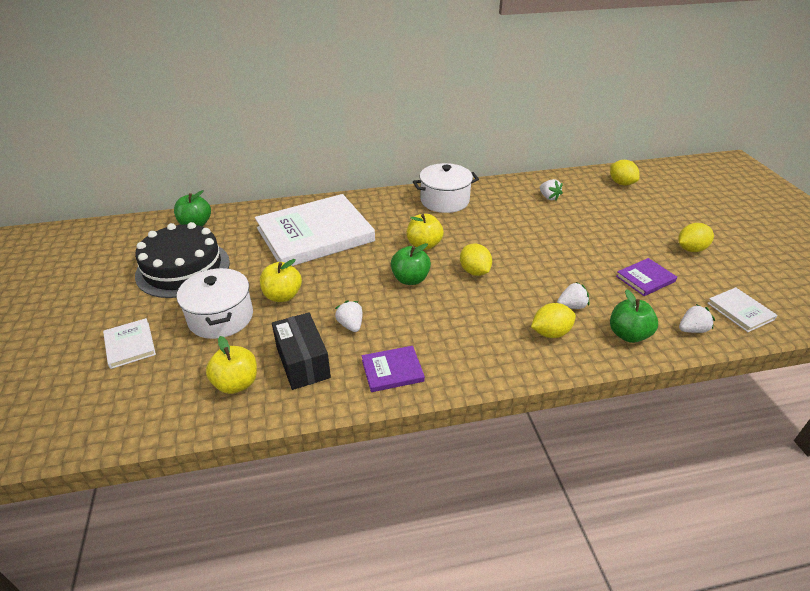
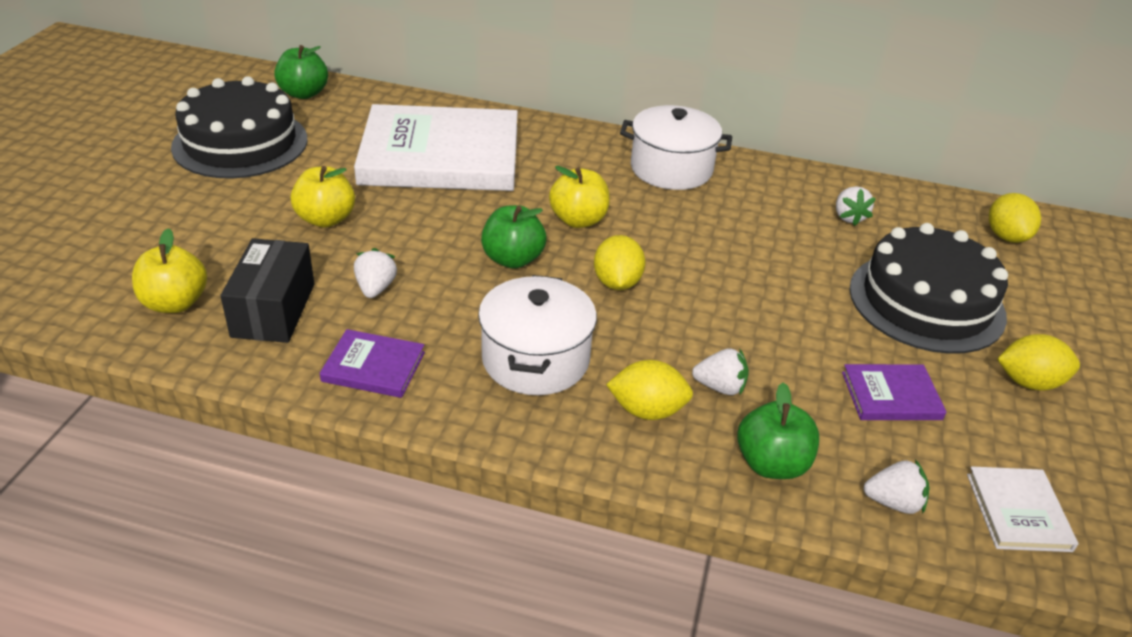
camera: 25 degrees right, 0 degrees up
(130, 345) = (103, 211): white book -> none
(221, 317) = (229, 218): white pot -> white pot (535, 359)
(618, 227) = (926, 302): none -> black cake

